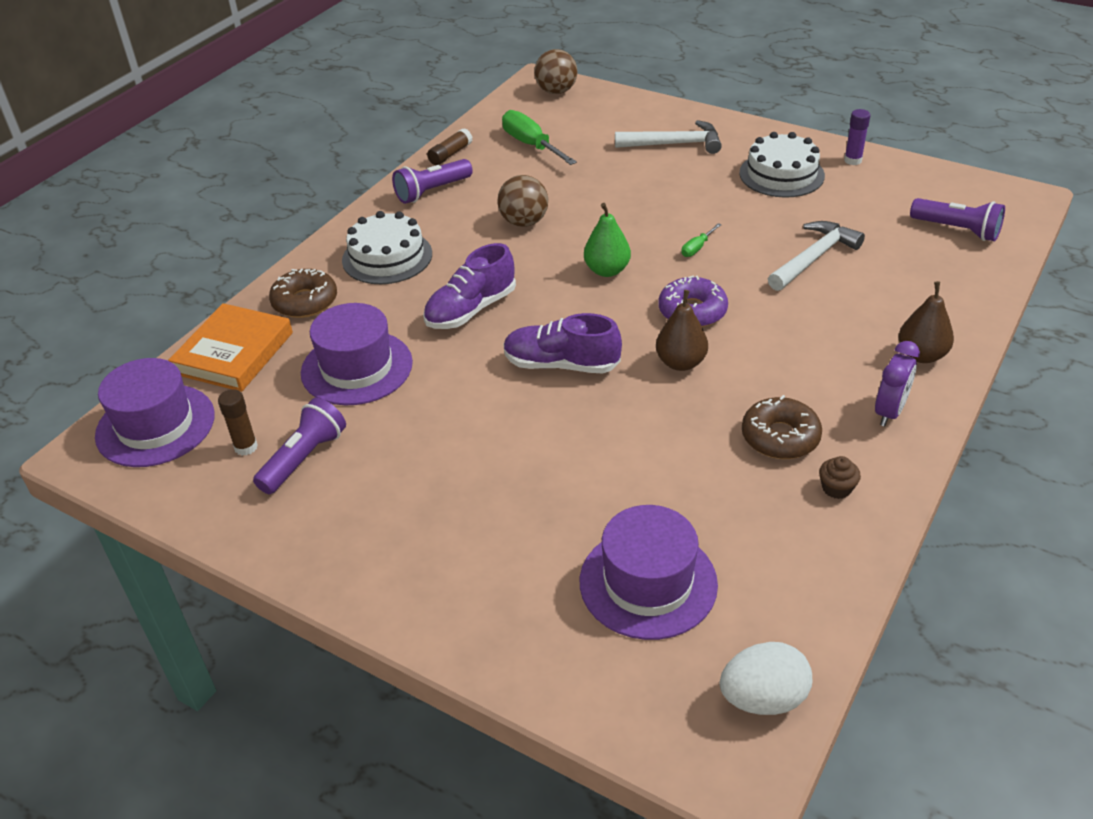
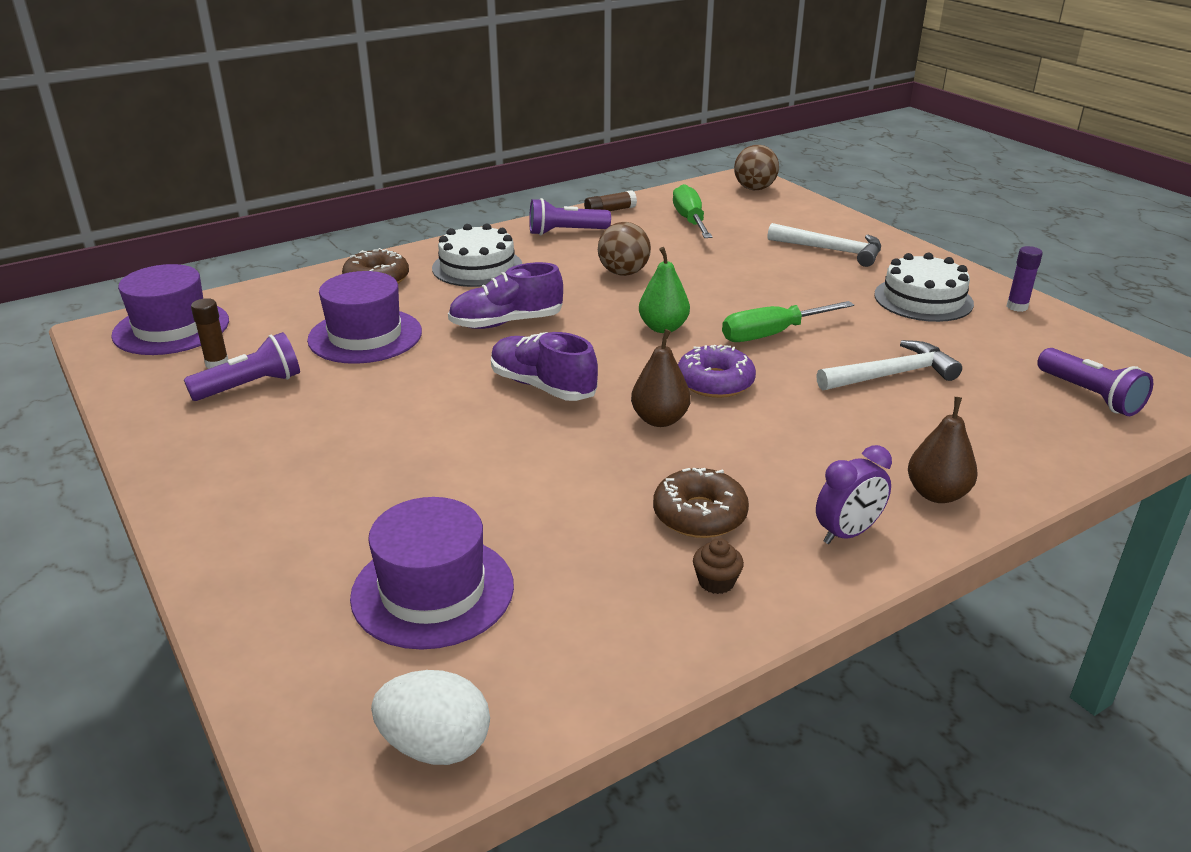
camera: 25 degrees right, 10 degrees down
(234, 353) = (283, 298): orange book -> none
(697, 248) = (772, 334): green screwdriver -> green screwdriver, size x2.06

